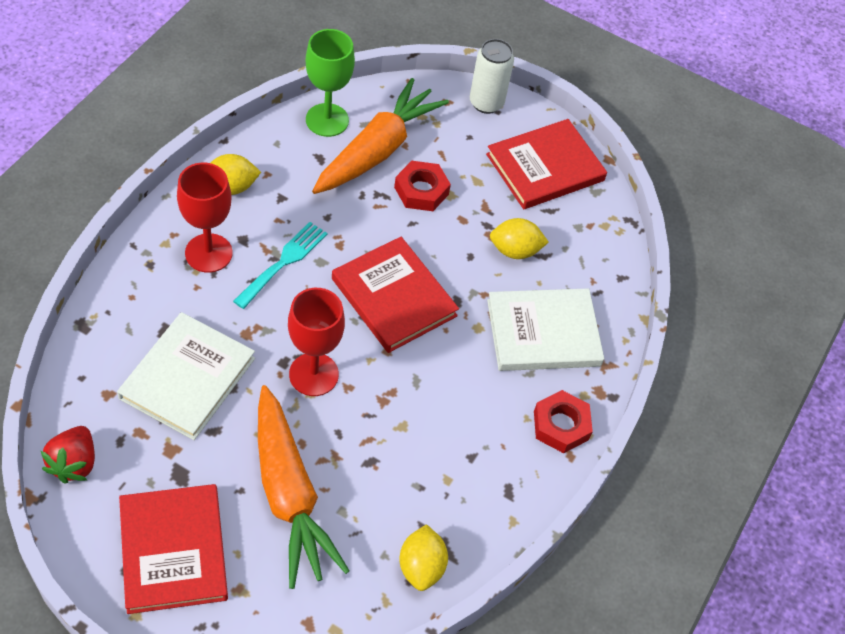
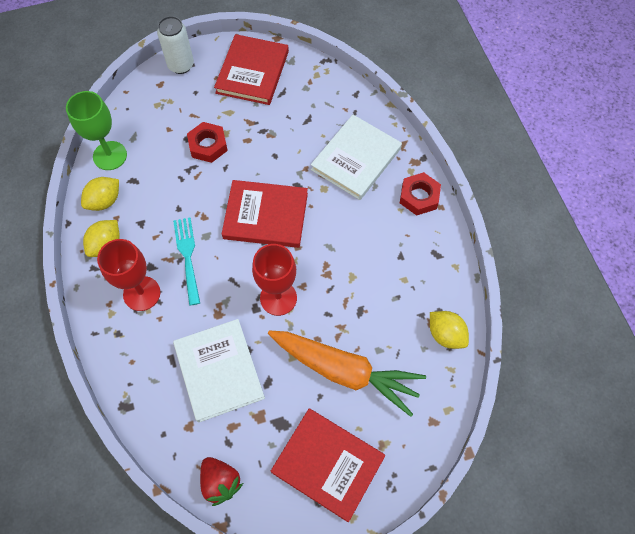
camera: 40 degrees left, 10 degrees up
(377, 150) = (158, 145): orange carrot -> none
(515, 250) = (292, 130): yellow lemon -> yellow lemon (104, 201)

